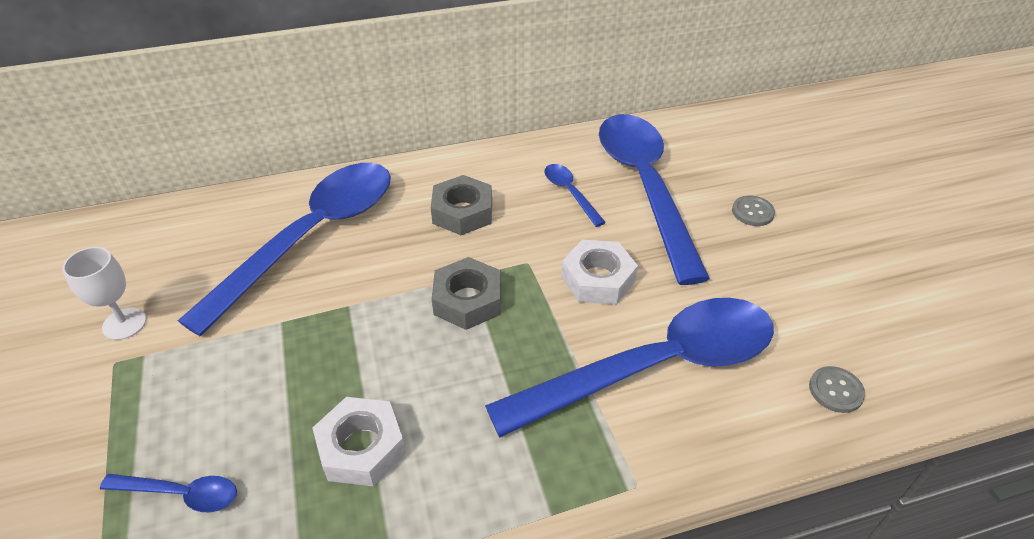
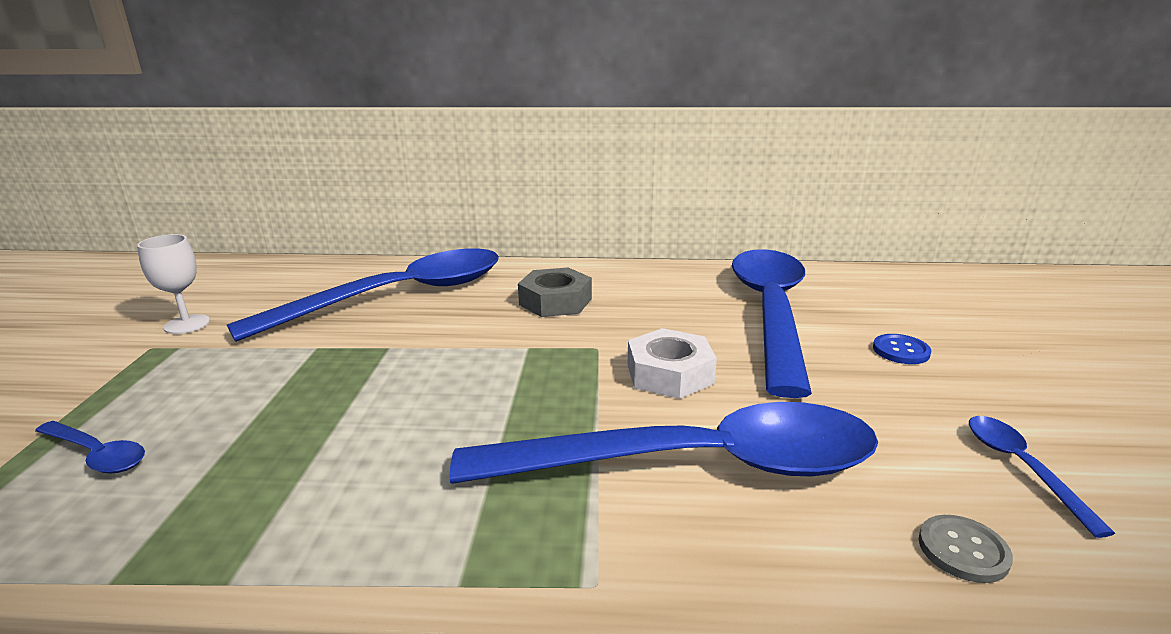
camera: 20 degrees right, 20 degrees down
(361, 447) = (298, 460): white nut -> none
(467, 300) = (510, 364): grey nut -> none
(570, 193) = (680, 305): blue spoon -> blue spoon (1022, 468)
(752, 212) = (901, 351): grey button -> blue button

